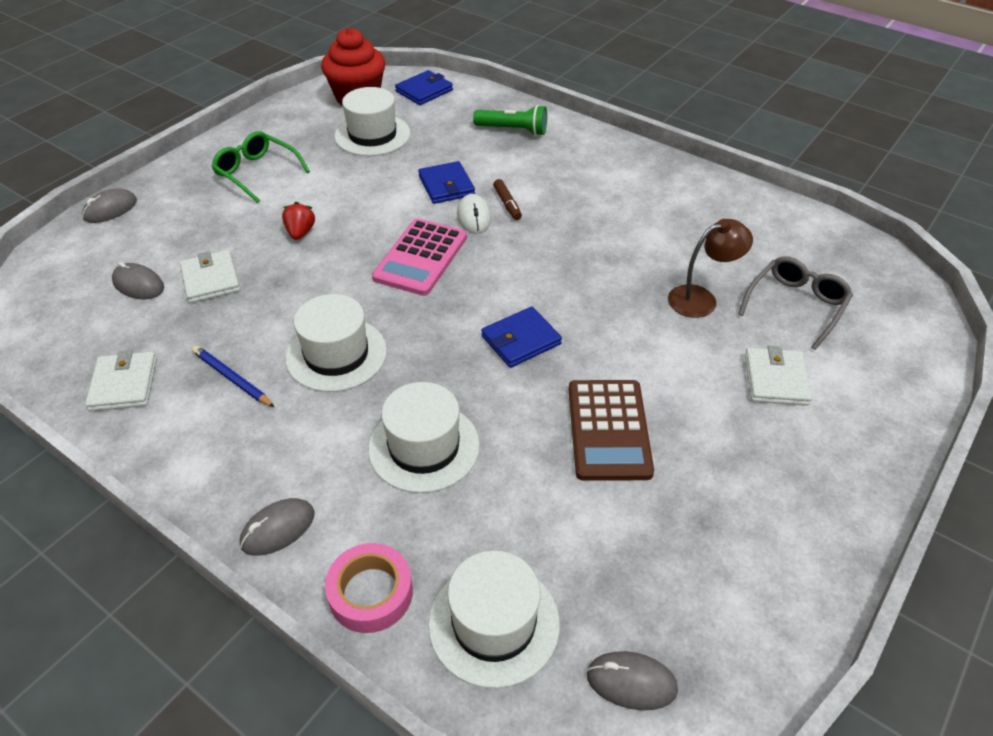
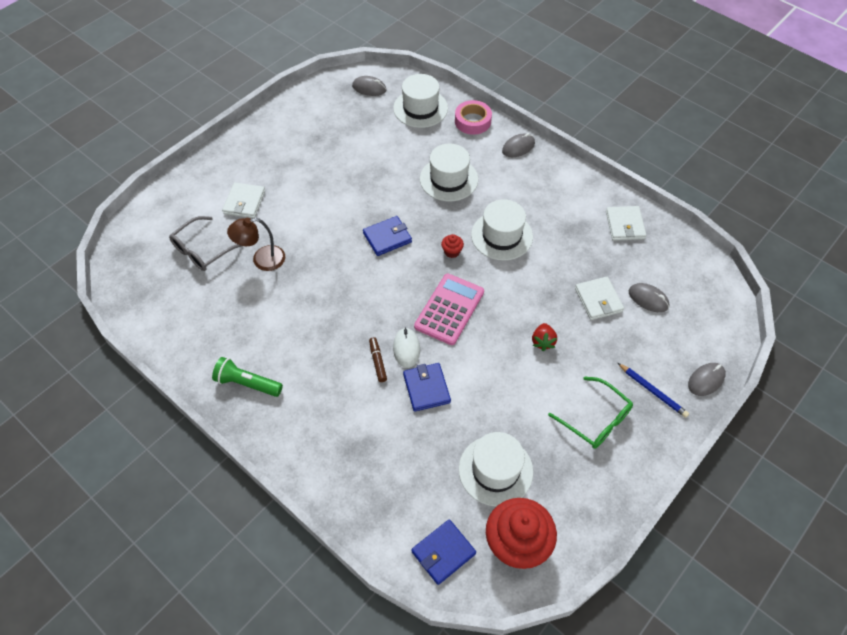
camera: 175 degrees left, 10 degrees up
(232, 378) = (562, 224): blue pencil -> blue pencil (653, 391)
(417, 326) = (452, 252): none -> red cupcake
(513, 130) = (356, 467): green flashlight -> green flashlight (247, 383)
(608, 430) = (349, 181): brown calculator -> none

